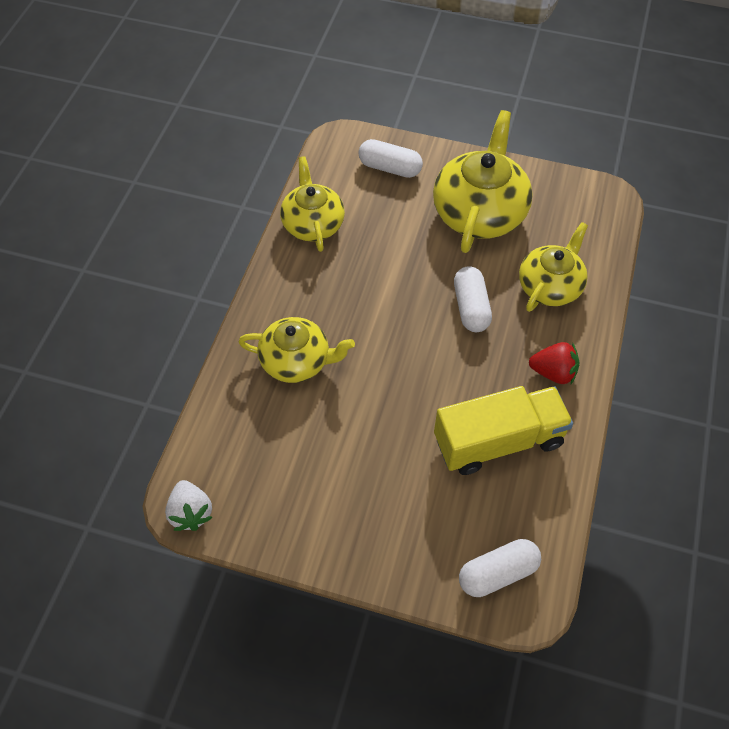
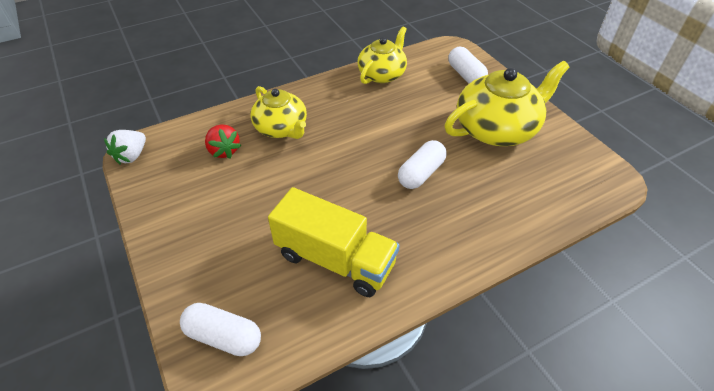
camera: 45 degrees right, 10 degrees down
(550, 286) = (495, 200): yellow teapot -> none
(553, 372) = (429, 250): red strawberry -> red strawberry (224, 151)

